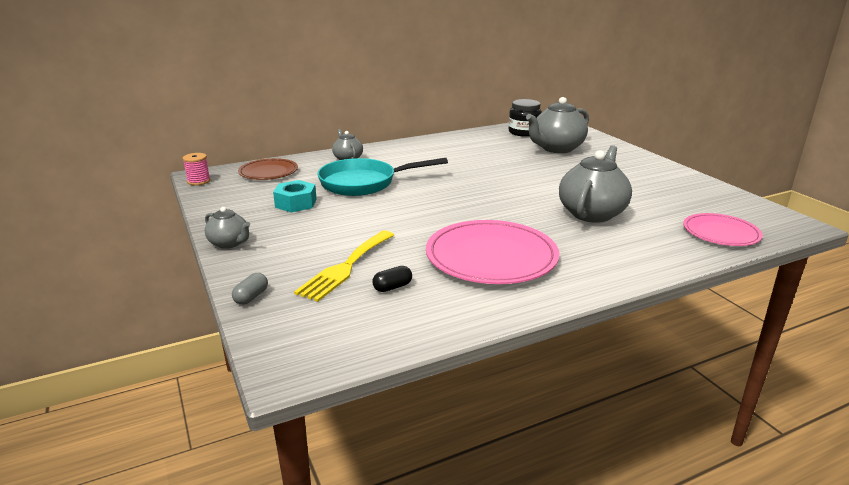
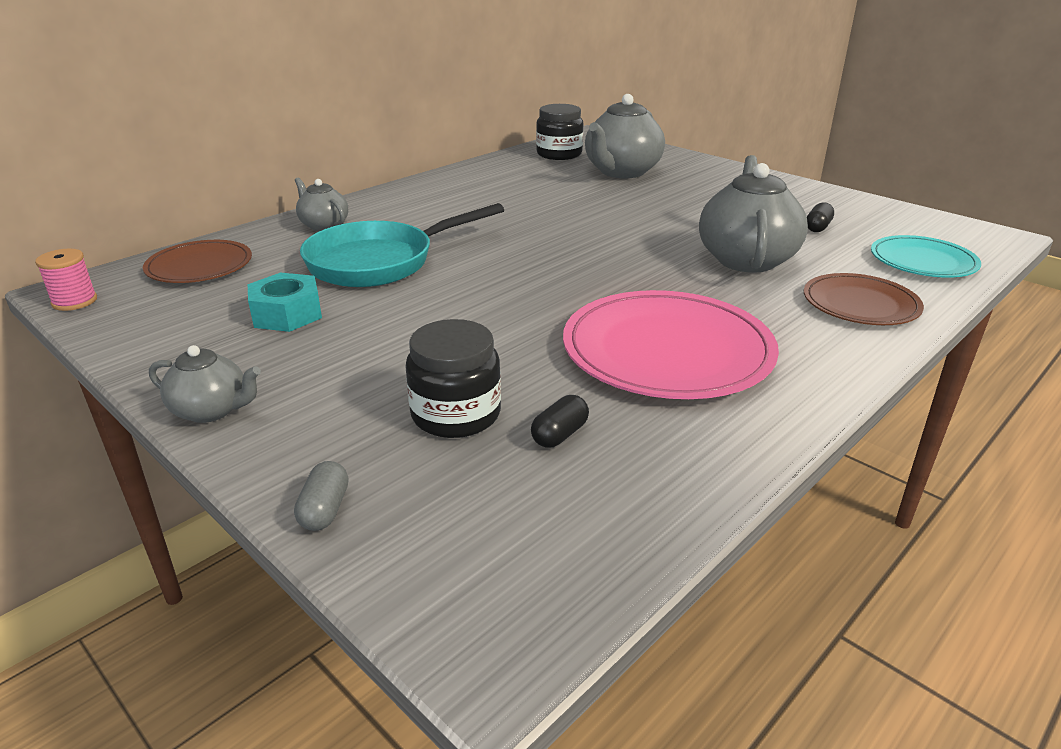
camera: 20 degrees left, 5 degrees up
(346, 267) = (456, 414): yellow fork -> black jar
(645, 251) = (860, 304): none -> brown plate
(663, 201) = (817, 227): none -> black capsule
(721, 233) = (923, 261): pink plate -> turquoise plate

